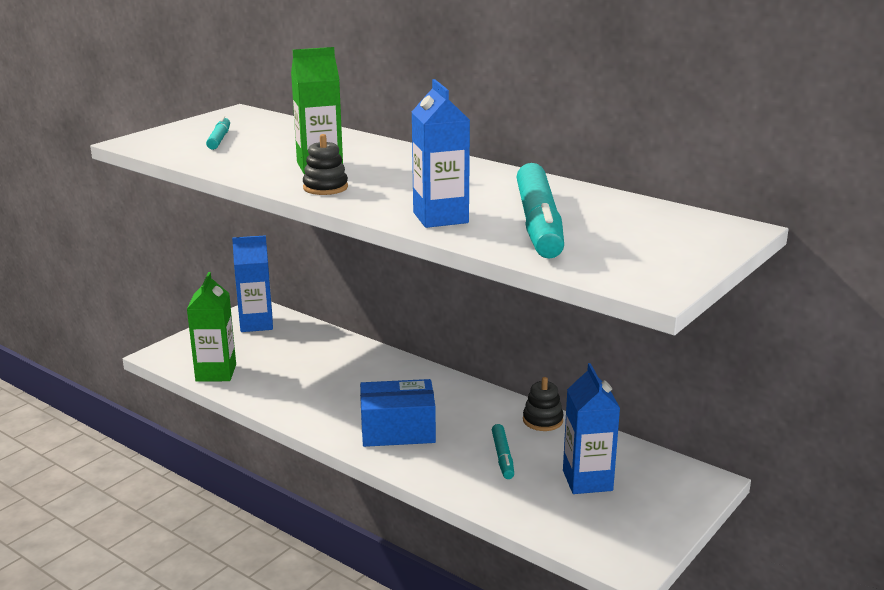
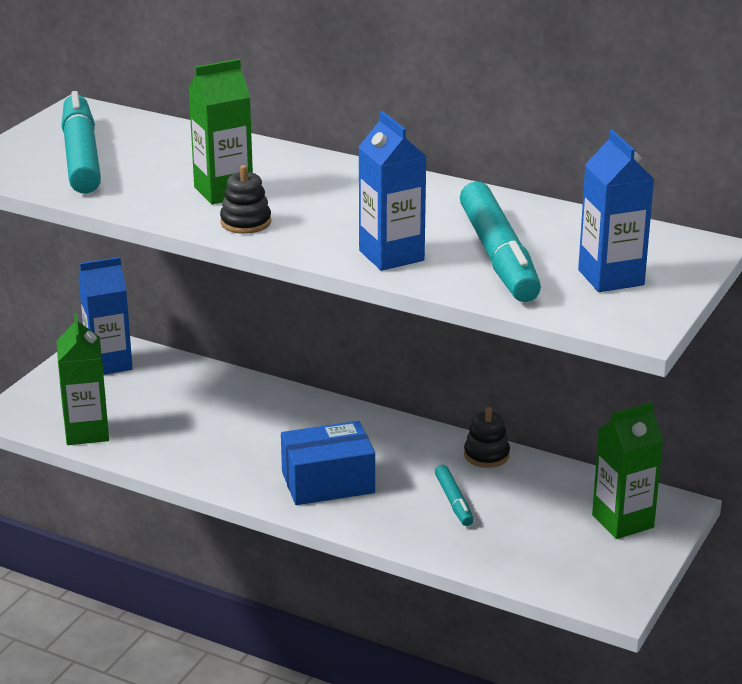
camera: 10 degrees left, 5 degrees up
(219, 139) = (81, 156): turquoise marker -> turquoise marker, size x2.09
(587, 480) = (551, 519): blue carton -> blue carton (611, 277)
(653, 489) = (622, 521): none -> green carton

